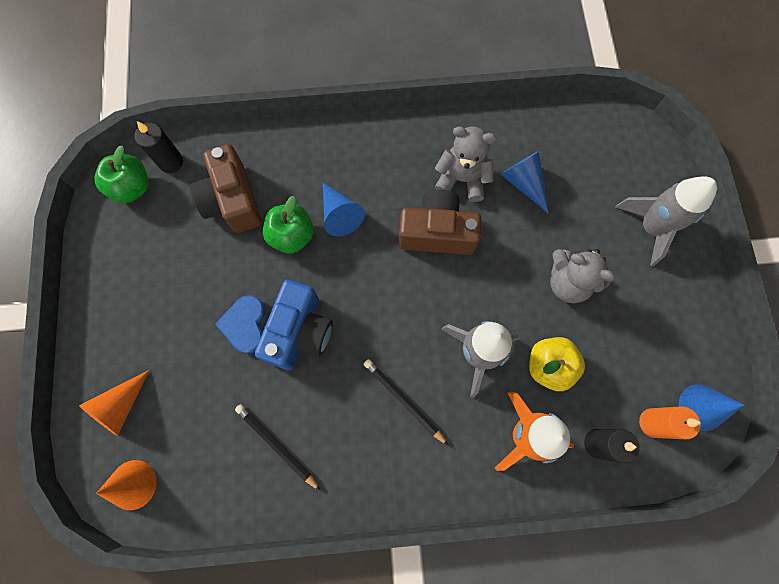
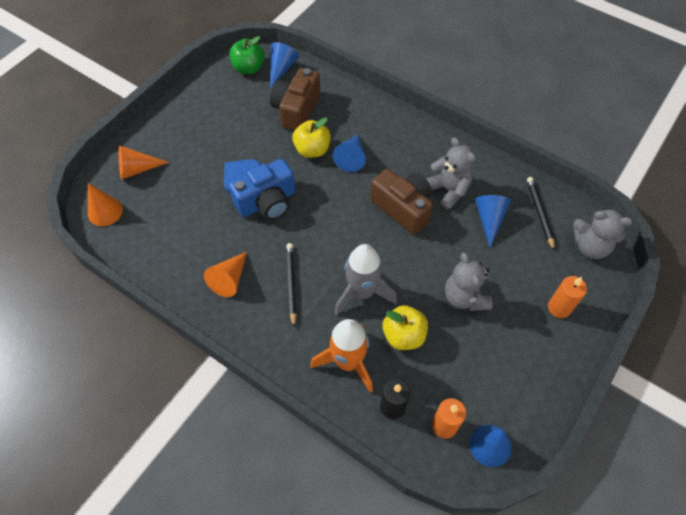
camera: 40 degrees right, 15 degrees down
(171, 162) = (281, 69): black candle -> blue cone
(276, 445) = (196, 251): black pencil -> black pencil (539, 213)
(292, 236) = (312, 150): green apple -> yellow apple
(339, 447) = (229, 279): none -> orange cone
(628, 144) = (590, 246): none -> grey teddy bear
(650, 228) = (559, 308): grey rocket -> orange candle

